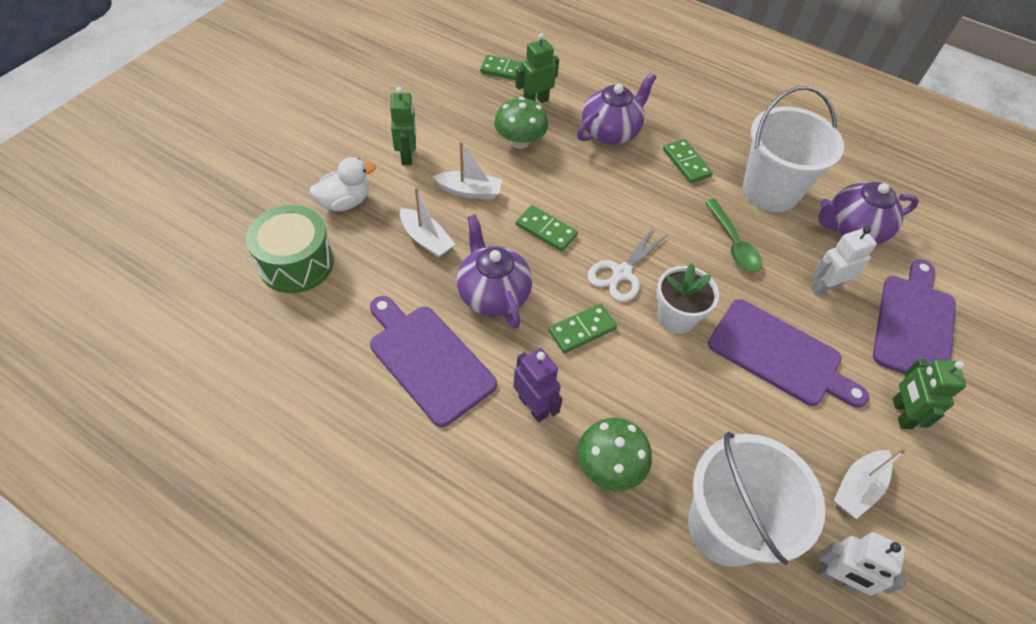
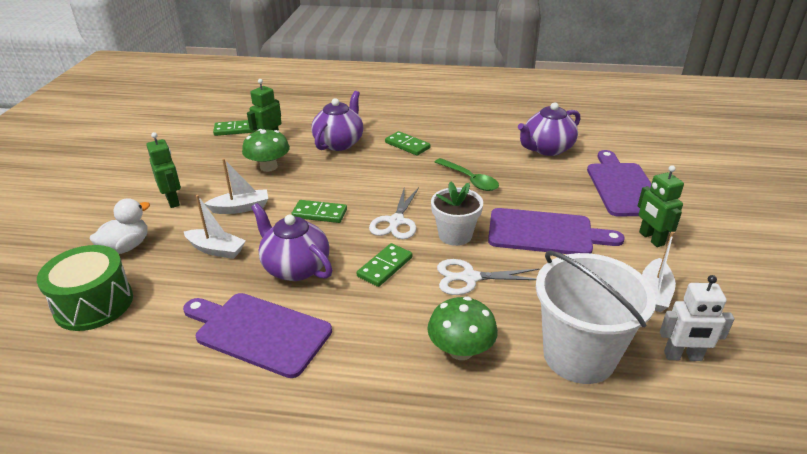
camera: 20 degrees left, 20 degrees down
(533, 406) = (372, 332): purple robot -> none
(663, 381) = (470, 278): none -> white scissors
(770, 191) = (477, 144): white bucket -> none
(825, 287) = (550, 185): white robot -> none

